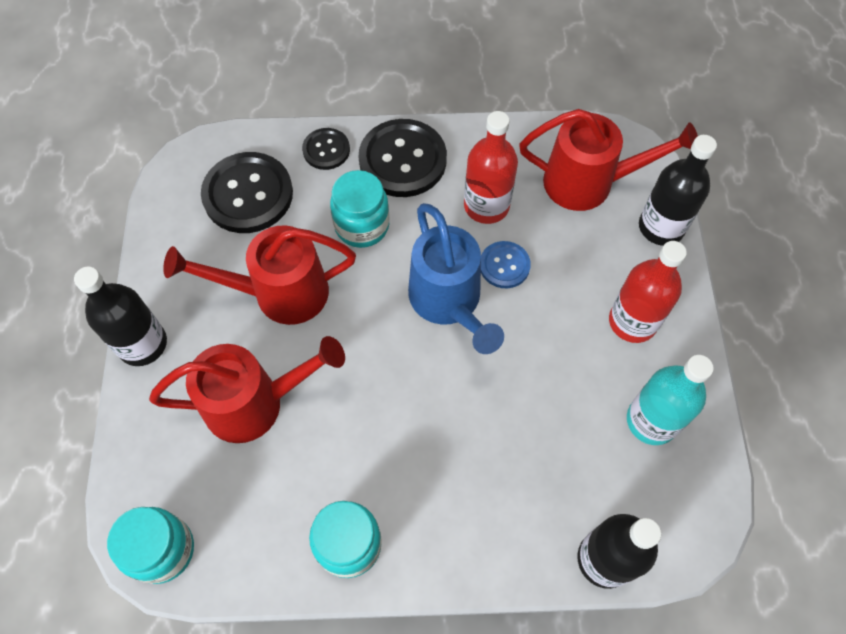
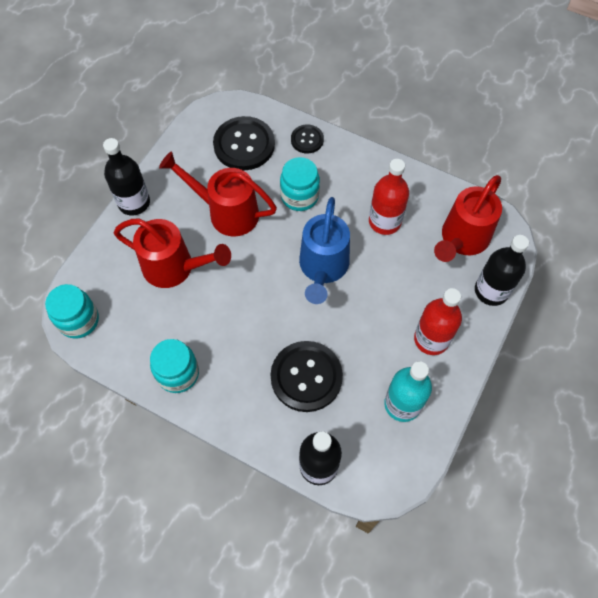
camera: 30 degrees right, 0 degrees up
(402, 160) = (350, 168): black button -> black button (306, 377)
(504, 265) = (372, 263): blue button -> none
(589, 183) = (461, 240): red watering can -> red watering can turned 90 degrees clockwise

